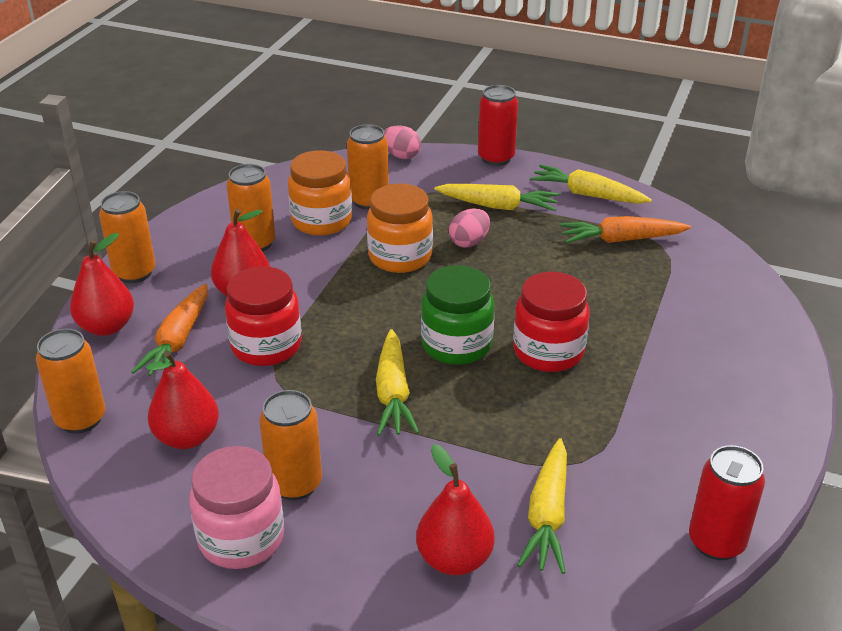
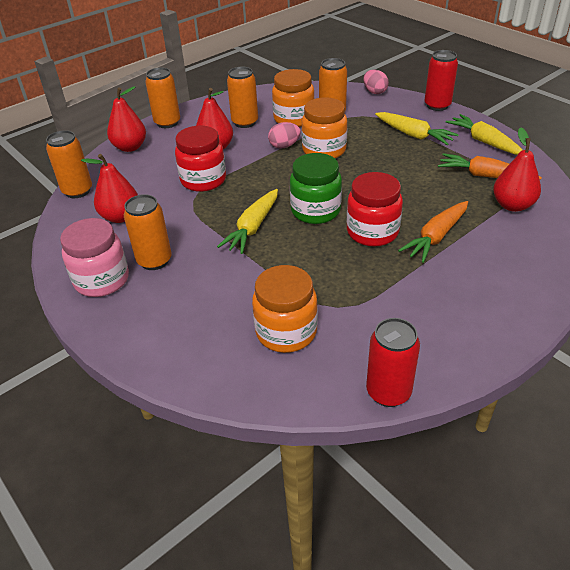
camera: 30 degrees right, 5 degrees up
(178, 341) = (159, 164): orange carrot -> orange carrot (436, 237)
(454, 559) = (207, 336): red pear -> red pear (512, 205)
(469, 242) = (375, 152): pink egg -> pink egg (284, 146)
(547, 516) = (286, 332): yellow carrot -> orange jar

